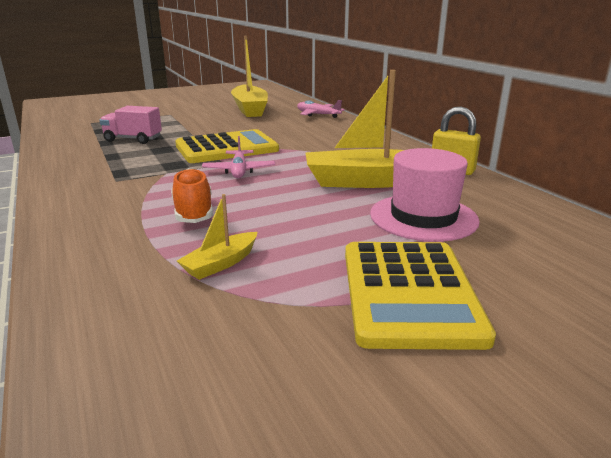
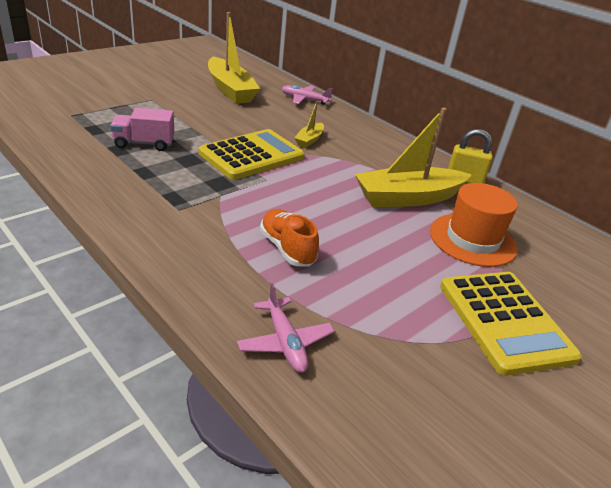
camera: 20 degrees left, 10 degrees up
(220, 263) = (354, 307): yellow boat -> yellow boat (309, 140)
(239, 171) = (287, 189): pink plane -> pink plane (285, 342)
(423, 217) = (472, 240): pink hat -> orange hat

